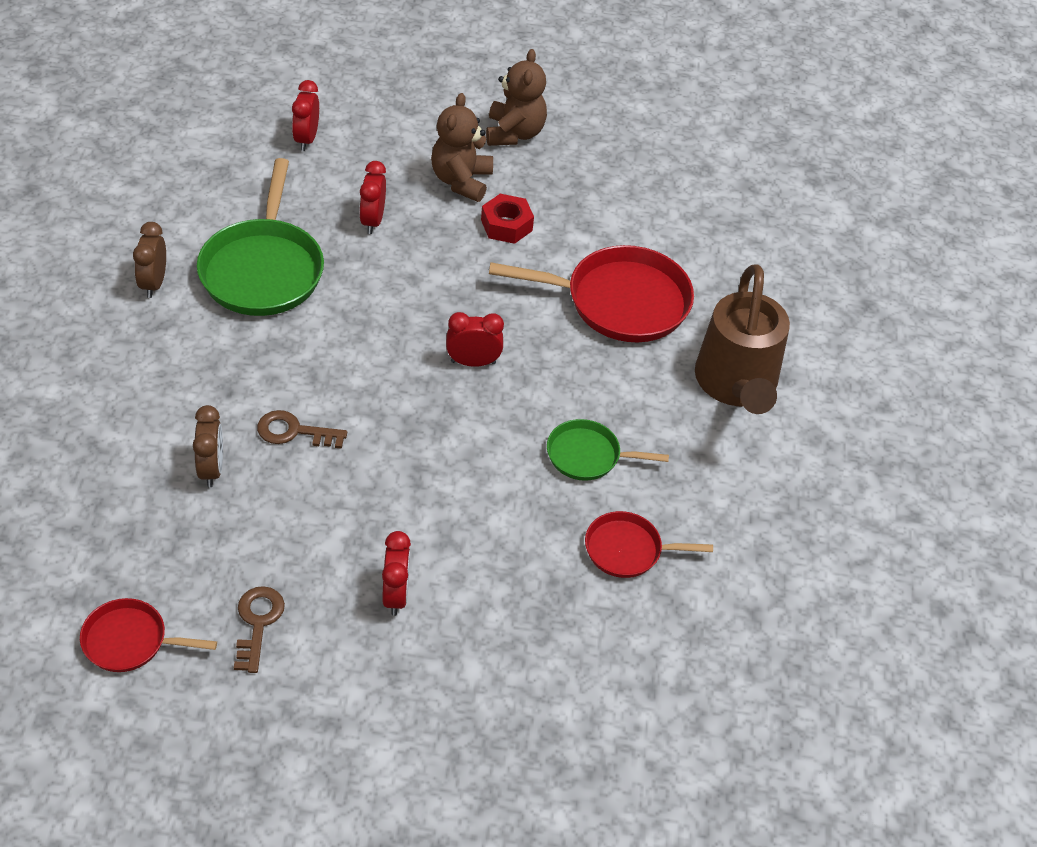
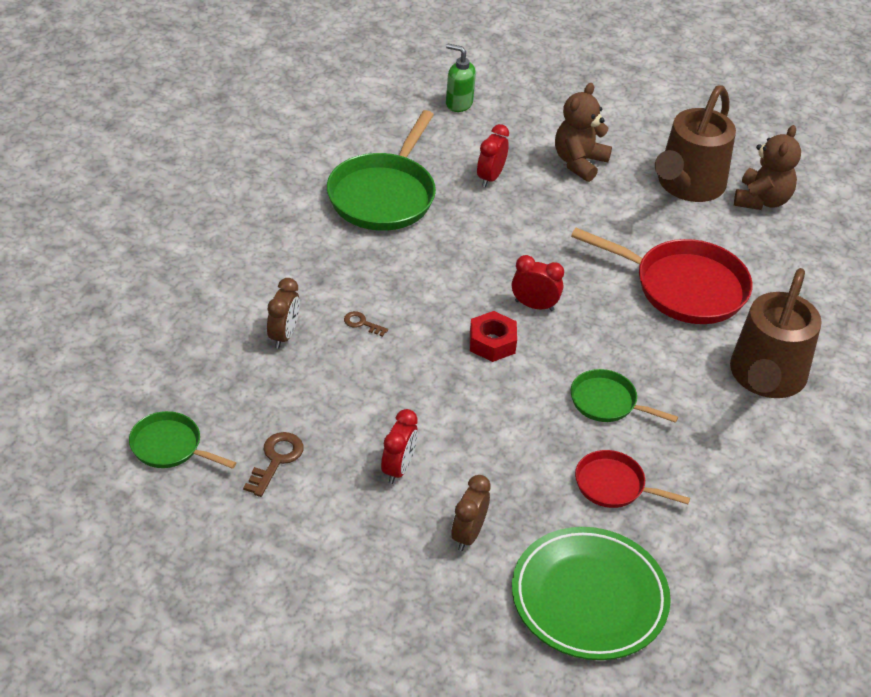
camera: 20 degrees right, 5 degrees down
(130, 641) = (170, 446): red pan -> green pan
(154, 283) = (291, 186): brown clock -> brown clock (468, 535)
(294, 431) = (362, 323): brown key -> brown key, size x0.60
(306, 139) = (458, 103): red clock -> green soap dispenser
(506, 225) = (605, 205): red nut -> red nut (492, 342)
(514, 133) = (640, 134): brown teddy bear -> brown teddy bear (761, 200)
(582, 183) = (687, 186): none -> brown watering can
(647, 687) = (589, 598): none -> green plate

